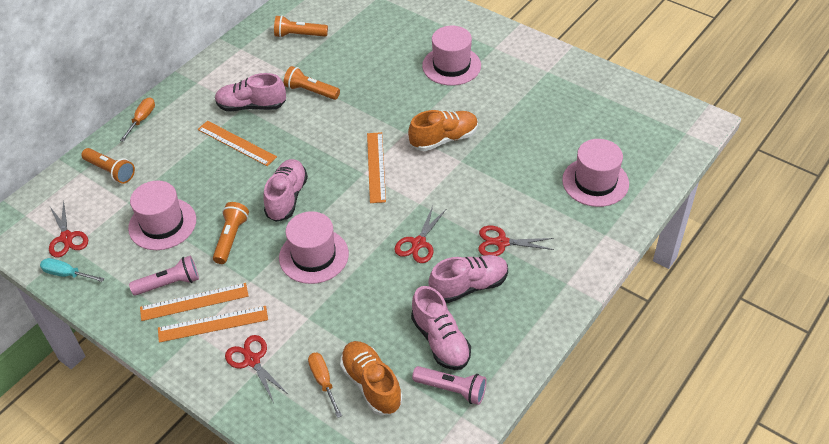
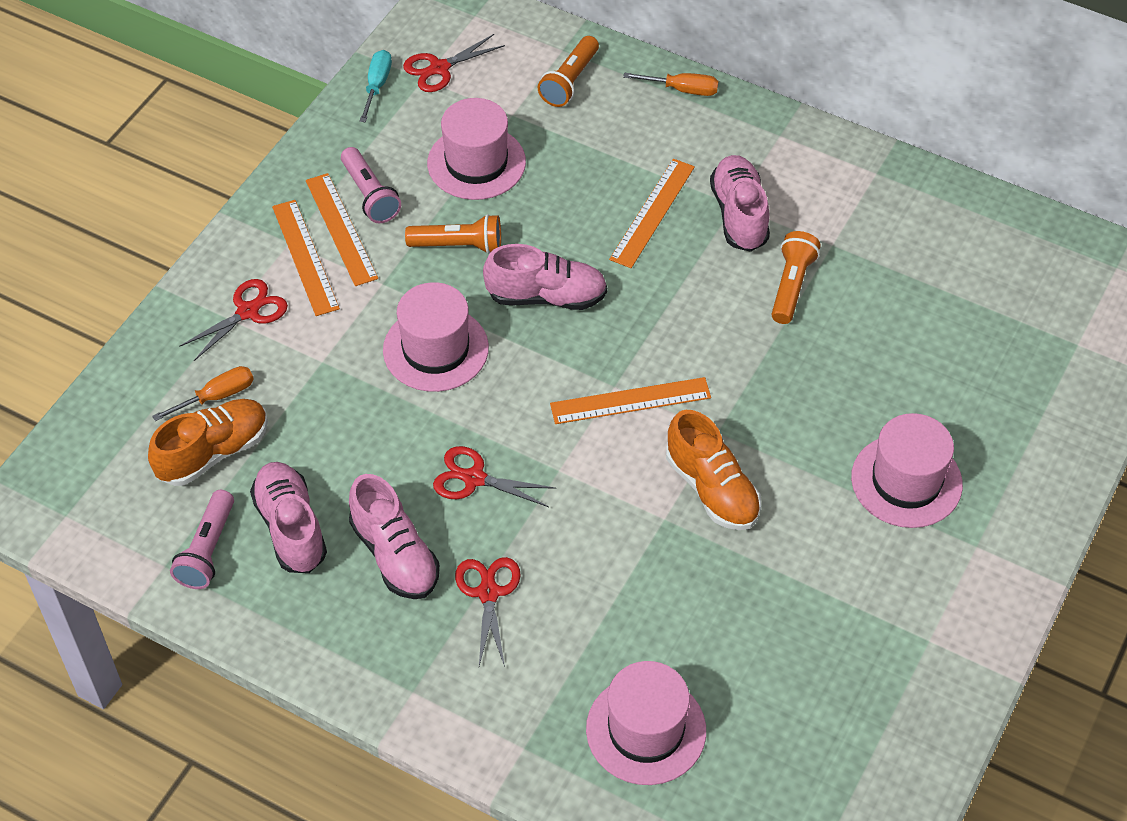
camera: 80 degrees right, 5 degrees up
(299, 35) = (932, 245): orange flashlight -> none
(440, 341) = (291, 527): pink shoe -> pink shoe turned 105 degrees clockwise

